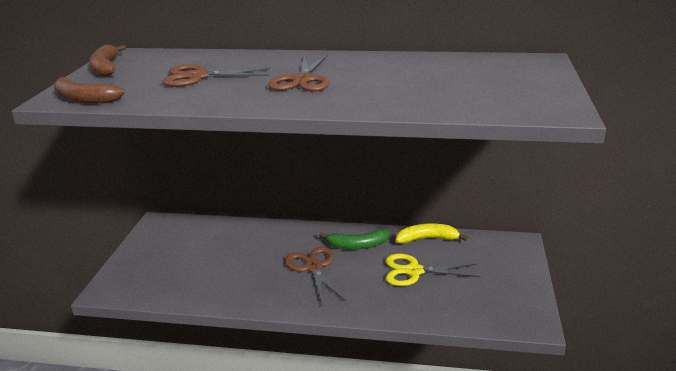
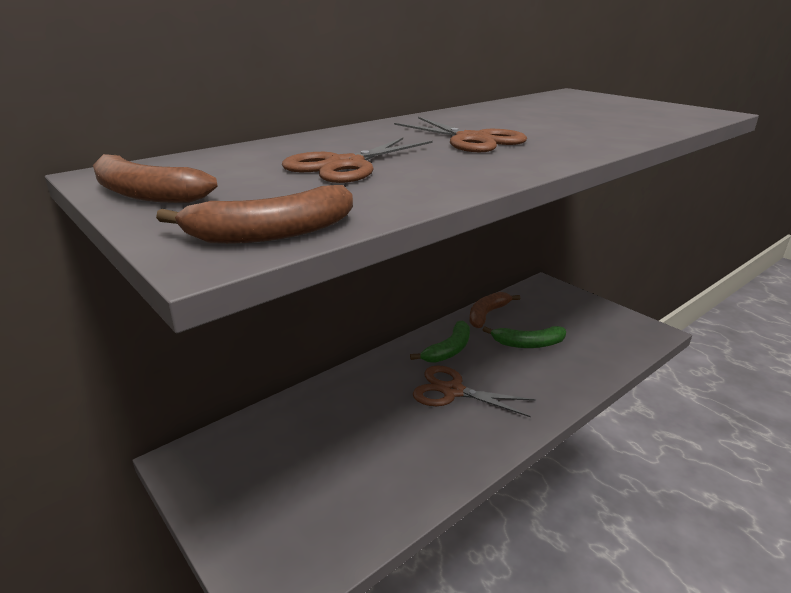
camera: 50 degrees left, 0 degrees up
(414, 271) = (528, 344): yellow scissors -> green banana
(427, 239) = (487, 314): yellow banana -> brown banana

